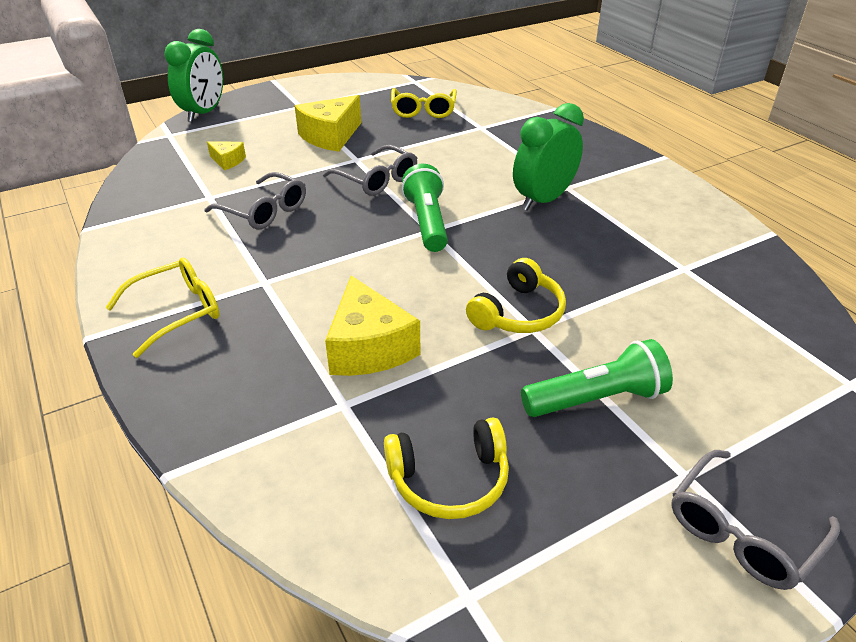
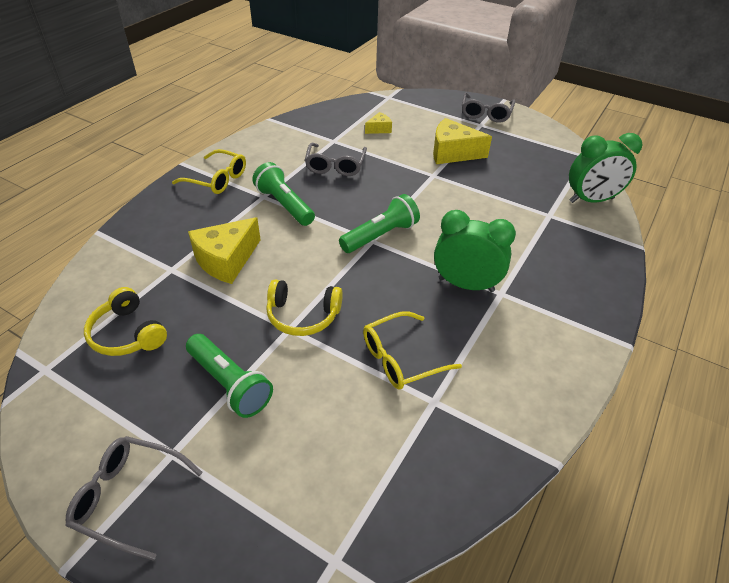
camera: 60 degrees right, 5 degrees up
(204, 113) = (427, 96): green clock -> green clock (591, 200)
(228, 161) = (379, 129): yellow cheese -> yellow cheese turned 120 degrees counterclockwise
(302, 270) = (284, 205): none -> green flashlight
(377, 180) = (415, 194): grey glasses -> grey glasses (486, 113)
(423, 110) = (542, 177): yellow glasses -> yellow glasses (401, 358)

